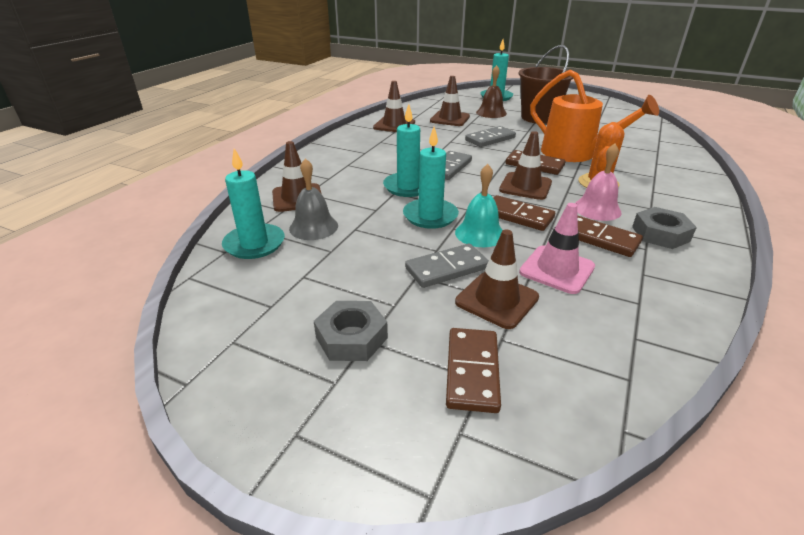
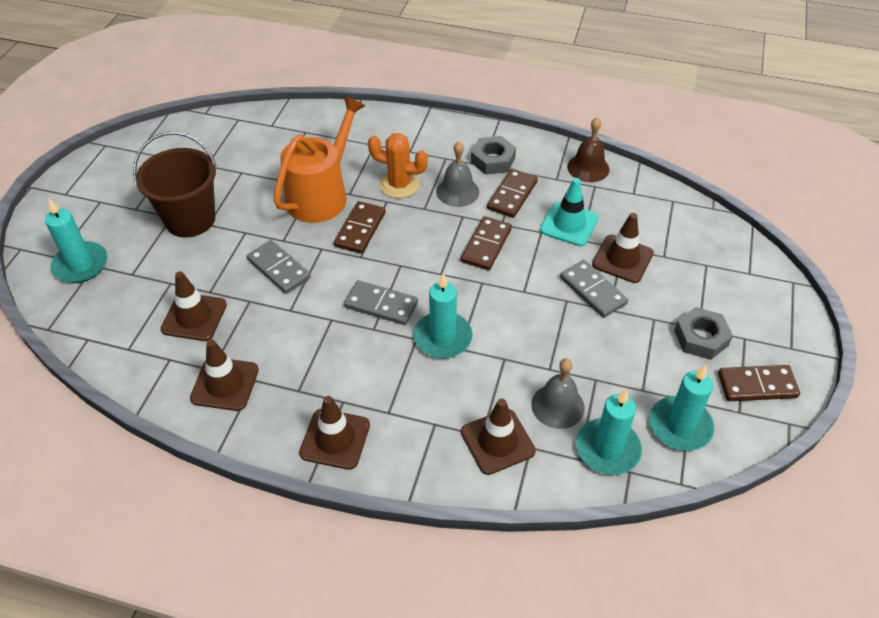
camera: 100 degrees left, 15 degrees up
(430, 216) = (505, 310): turquoise candle -> turquoise candle (680, 426)
(472, 371) = (701, 269): brown domino -> brown domino (757, 385)
(479, 233) = (528, 271): turquoise bell -> none
(491, 113) = (165, 270): brown bell -> brown bell (588, 168)
(525, 186) = (419, 238): brown traffic cone -> brown traffic cone (335, 439)
(557, 269) = (569, 224): pink traffic cone -> turquoise traffic cone
(597, 209) = (457, 191): pink bell -> grey bell

